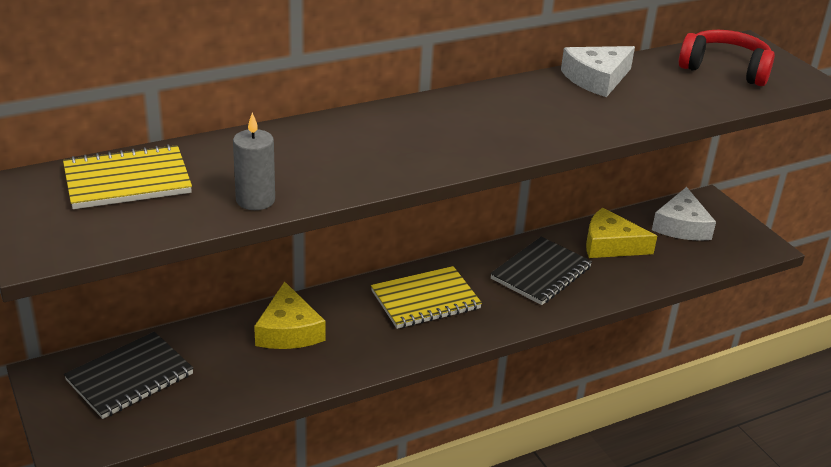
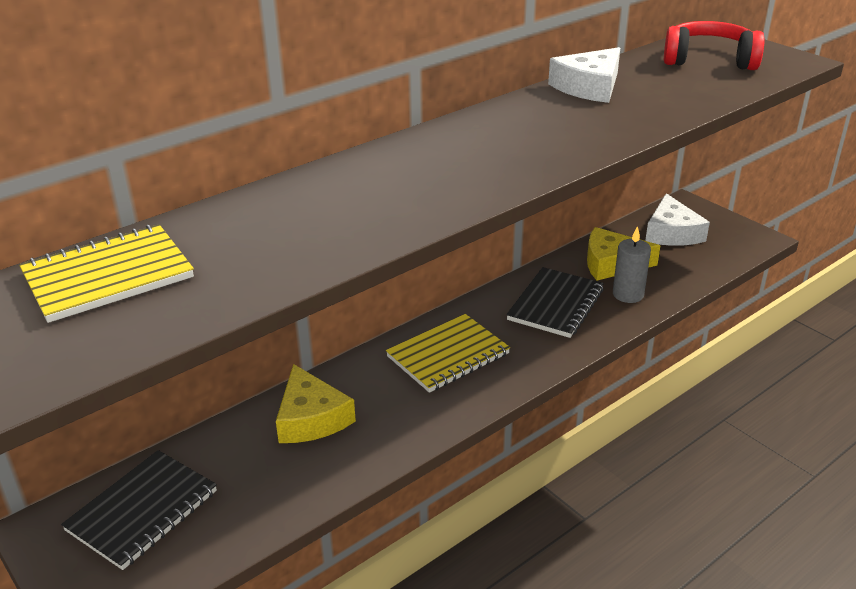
camera: 10 degrees left, 0 degrees up
(255, 200) = (275, 272): grey candle -> grey candle (628, 294)

